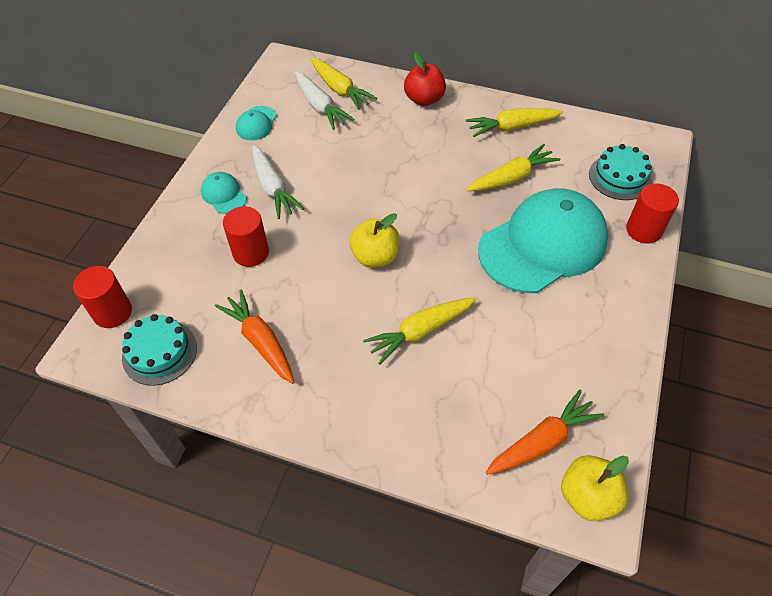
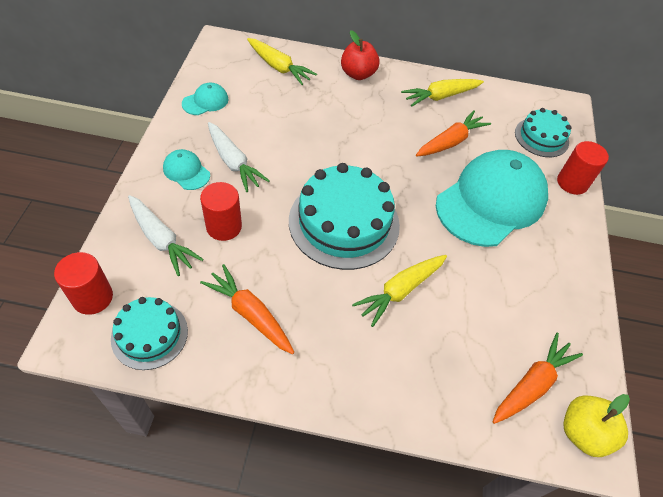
camera: 15 degrees left, 0 degrees up
(256, 123) = (205, 101): turquoise cap -> turquoise cap turned 135 degrees counterclockwise
(320, 107) = (263, 84): white carrot -> white carrot (161, 239)
(375, 257) = (344, 222): yellow apple -> turquoise cake
(511, 177) = (450, 142): yellow carrot -> orange carrot

